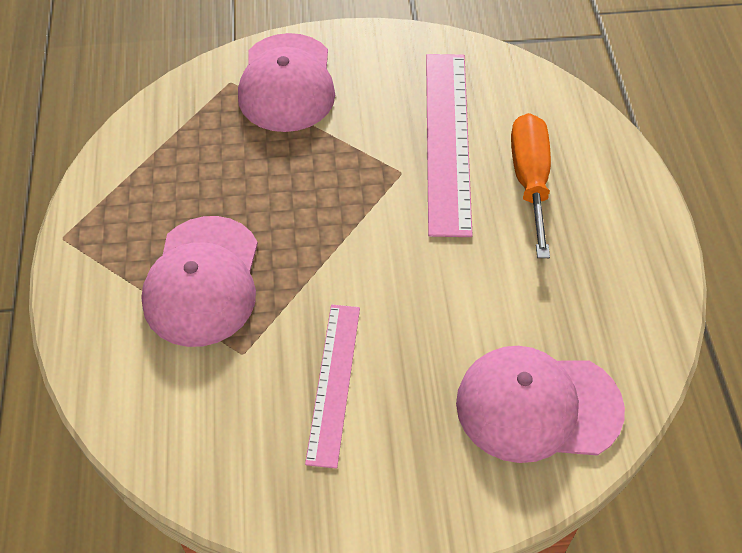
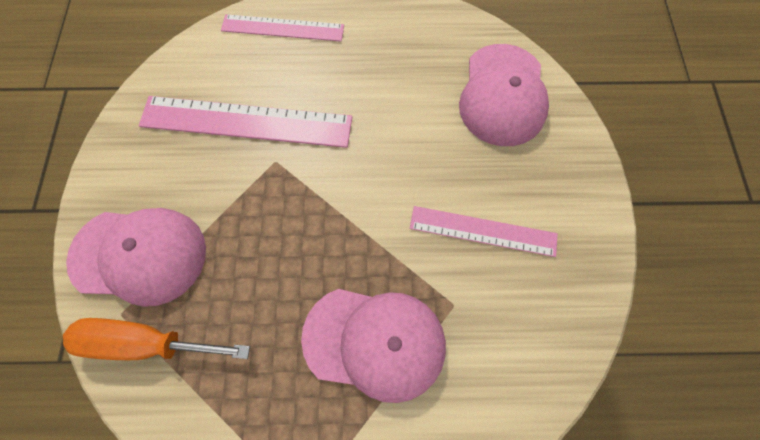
camera: 85 degrees left, 15 degrees up
(530, 180) = (301, 69): orange screwdriver -> orange screwdriver (147, 342)
(586, 155) = (282, 28): none -> pink ruler

